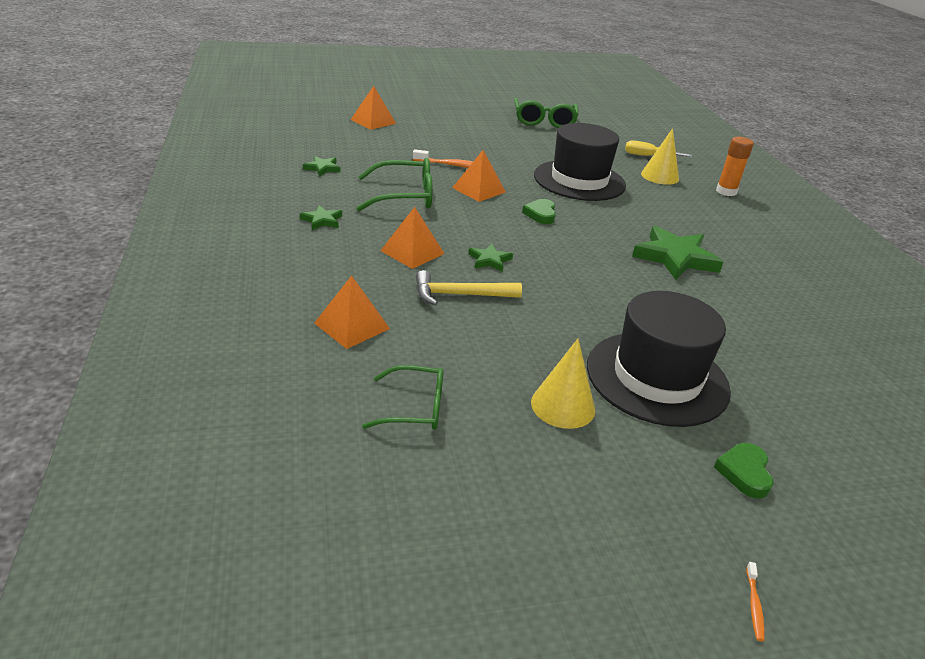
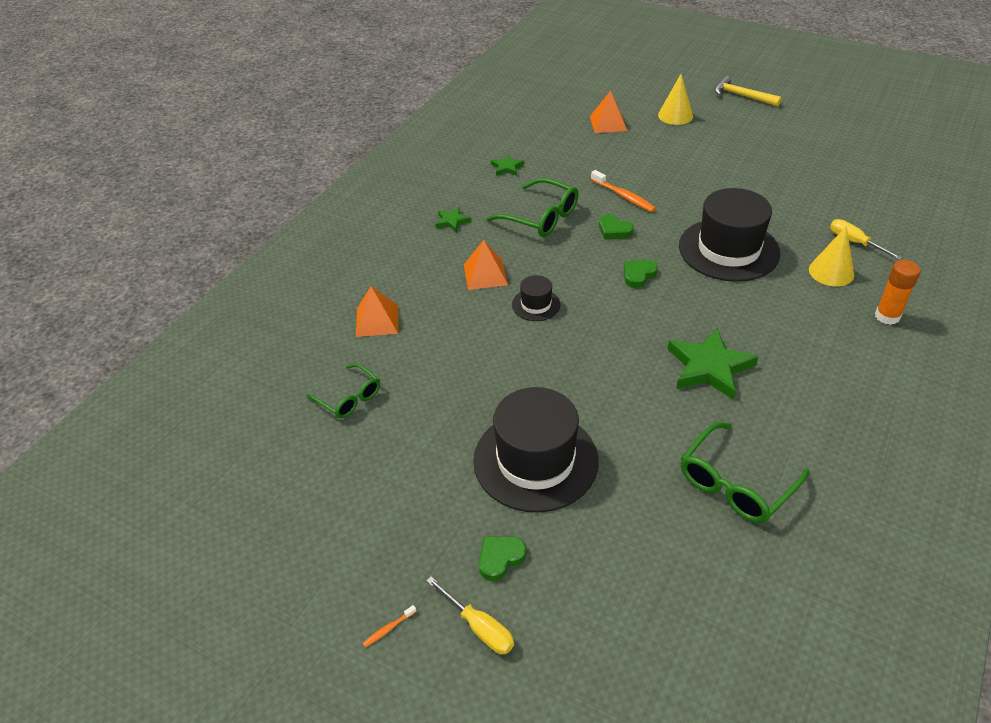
camera: 45 degrees right, 10 degrees up
(460, 295) = (476, 326): yellow hammer -> yellow hammer (742, 96)
(479, 190) = (614, 230): orange pyramid -> green heart
(489, 260) = (536, 304): green star -> black hat
(544, 121) = (790, 163): green glasses -> green glasses (735, 484)
(563, 406) = (440, 445): yellow cone -> yellow cone (675, 115)
(814, 544) = (479, 627): none -> yellow screwdriver

